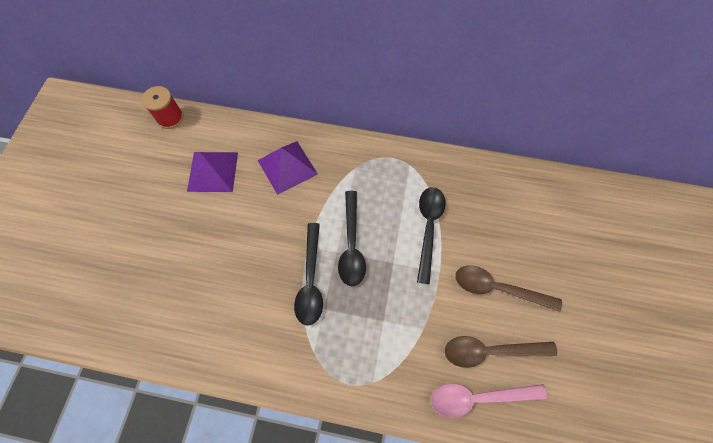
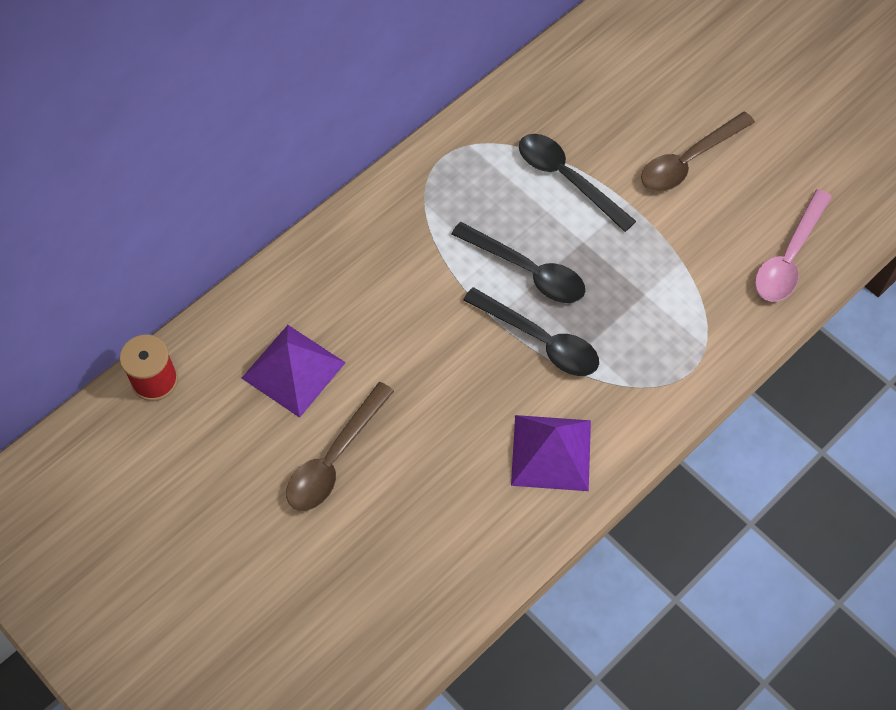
camera: 55 degrees left, 5 degrees down
(287, 167) = (360, 278): purple pyramid -> purple pyramid (551, 452)
(490, 351) = (750, 214): brown spoon -> brown spoon (335, 458)

